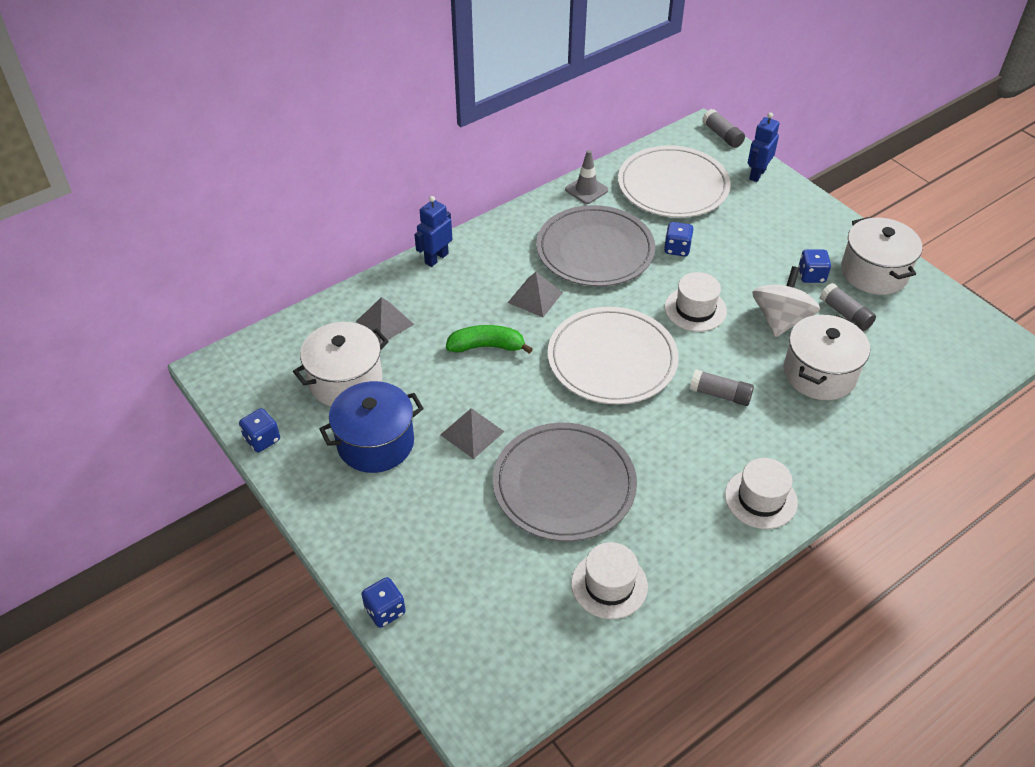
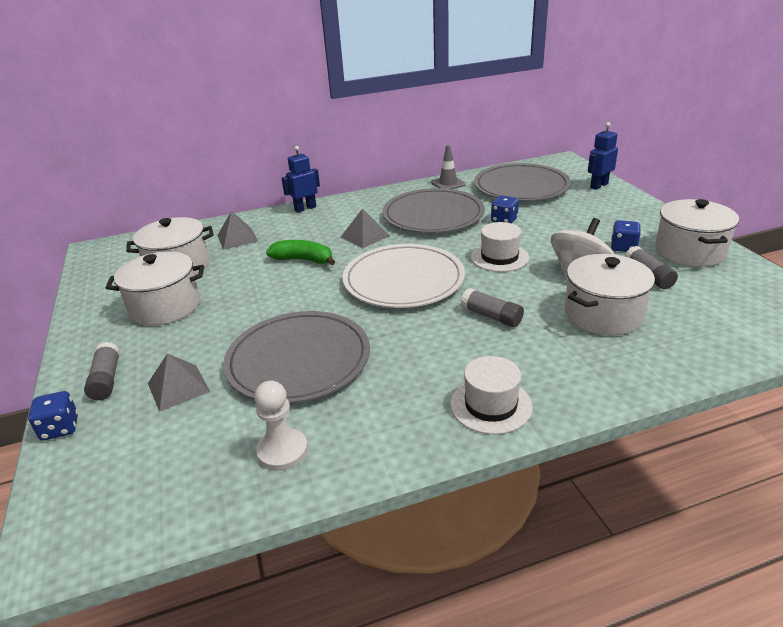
camera: 20 degrees right, 15 degrees down
(262, 439) = (85, 292): blue dice -> none
(375, 443) = (165, 307): blue pot -> white pot
(472, 433) = (247, 311): grey pyramid -> grey pyramid (178, 387)
(609, 585) = (282, 451): white hat -> white pawn
(673, 186) = (521, 186): white plate -> grey plate
(722, 135) = (578, 164): grey glue stick -> grey glue stick (106, 379)

